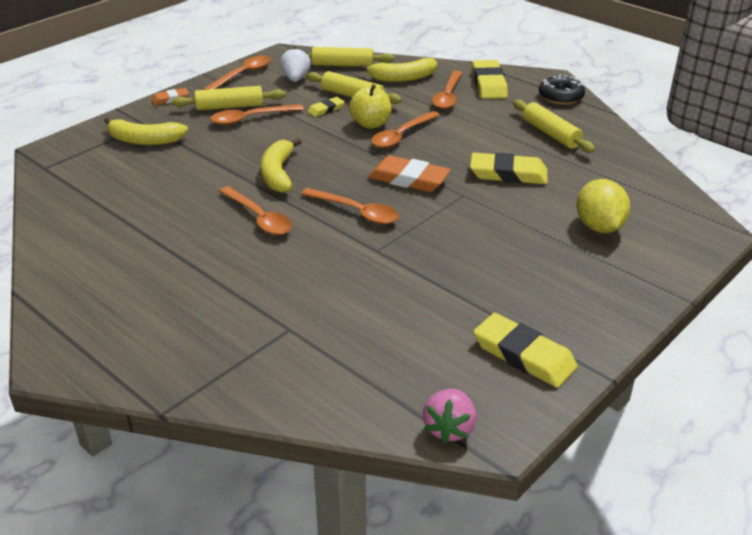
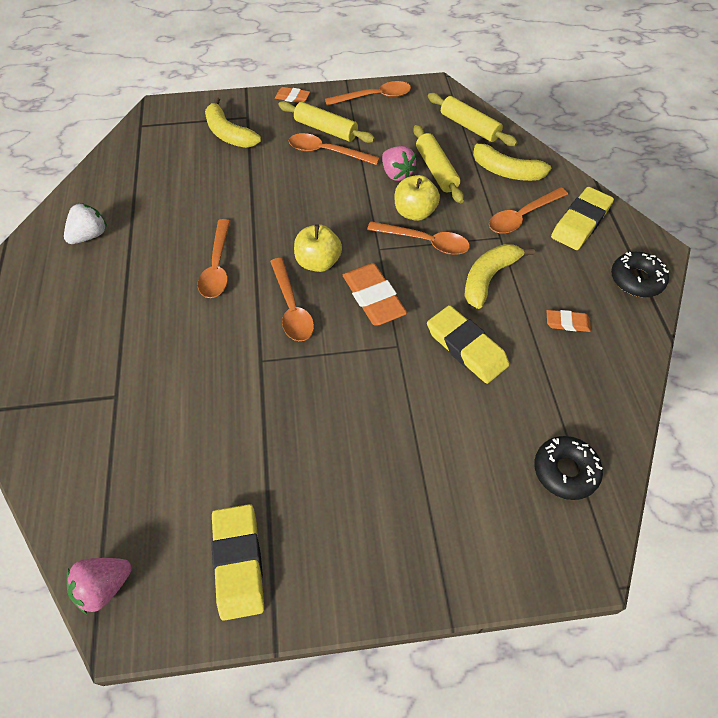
camera: 40 degrees right, 20 degrees up
(278, 174) = (281, 227): yellow banana -> yellow banana (488, 278)
(296, 79) = (411, 123): white strawberry -> white strawberry (89, 236)
(326, 109) = (396, 174): yellow eraser -> pink strawberry
(339, 179) = (318, 262): none -> yellow apple
(401, 136) = (425, 242): orange spoon -> orange spoon turned 150 degrees counterclockwise
(551, 134) = (567, 323): yellow rolling pin -> orange eraser
(599, 227) = (474, 470): yellow lemon -> none
(647, 199) = (565, 471): none -> black donut

